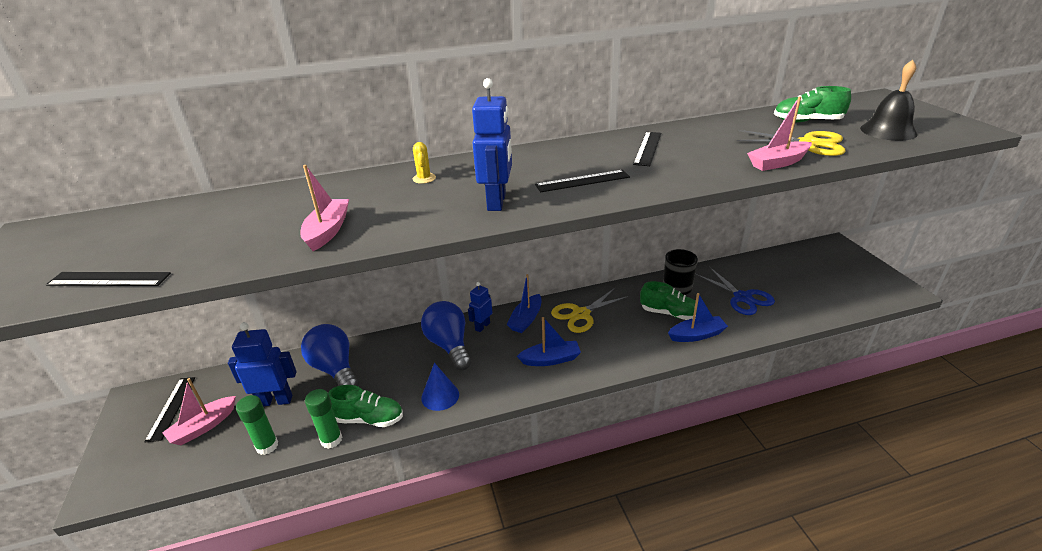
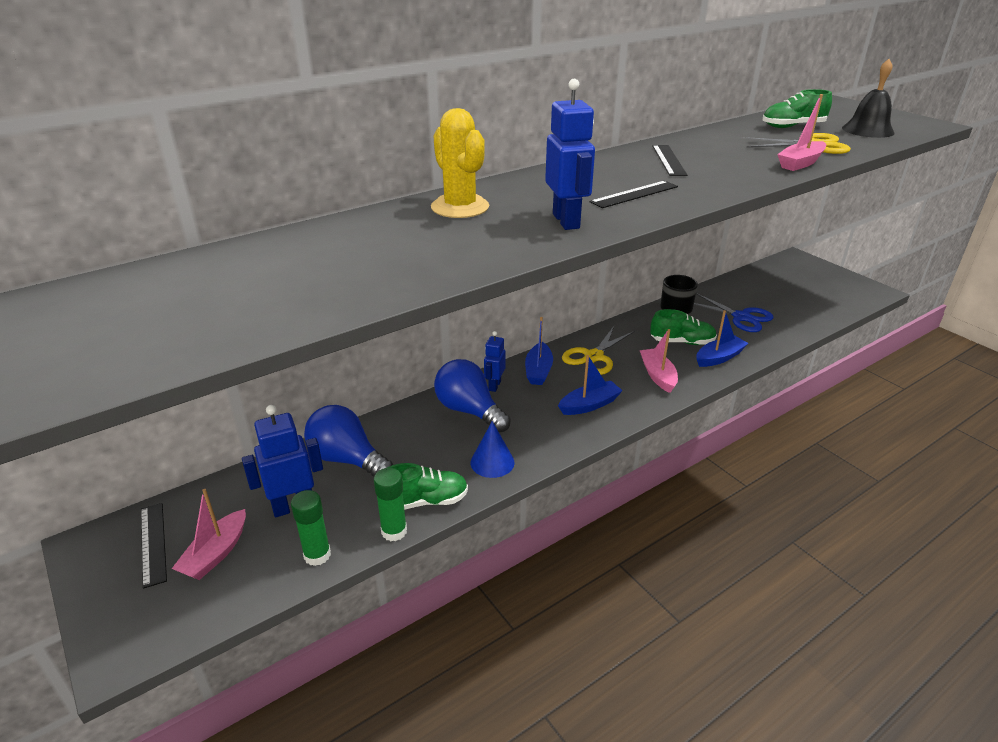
camera: 20 degrees left, 0 degrees up
(109, 279) = (174, 349): black ruler -> none
(328, 231) = (404, 268): pink boat -> pink boat (658, 375)
(424, 178) = (460, 207): yellow cactus -> yellow cactus, size x2.15

